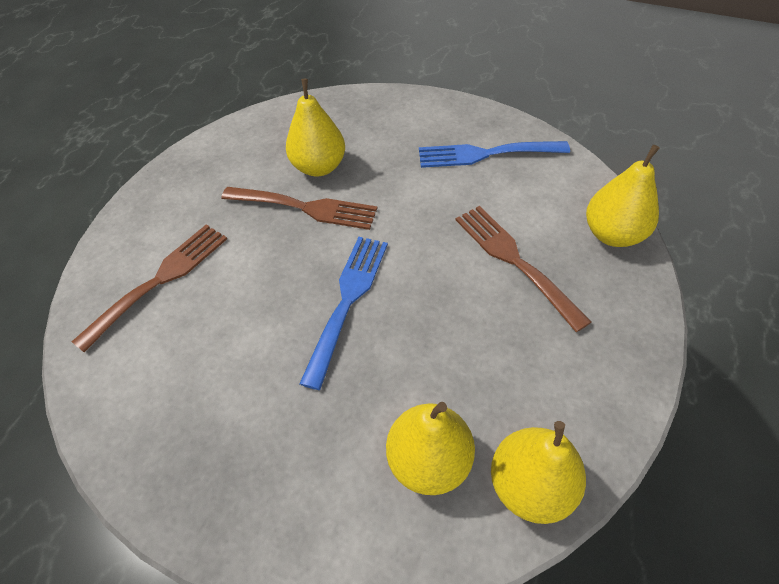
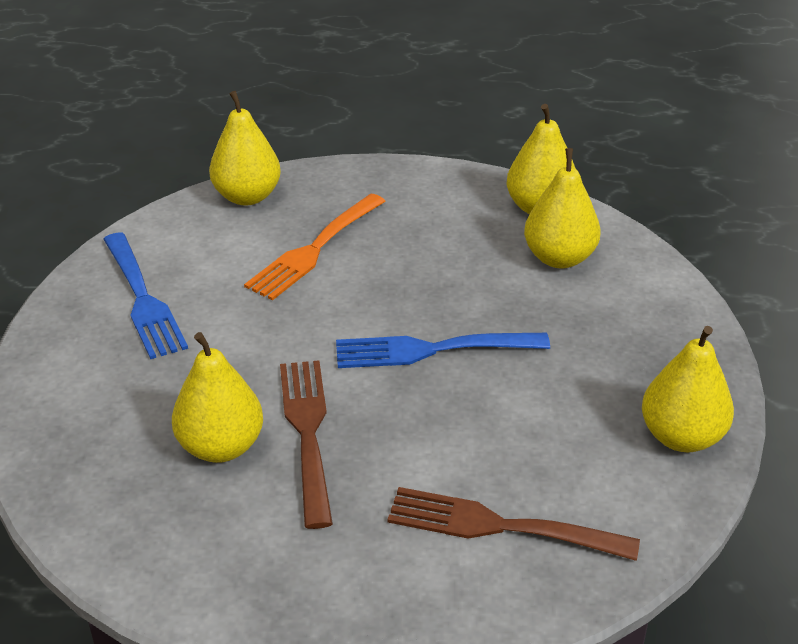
camera: 115 degrees left, 15 degrees down
(145, 440) = (681, 437): none -> yellow pear
(514, 260) = (314, 250): brown fork -> orange fork

